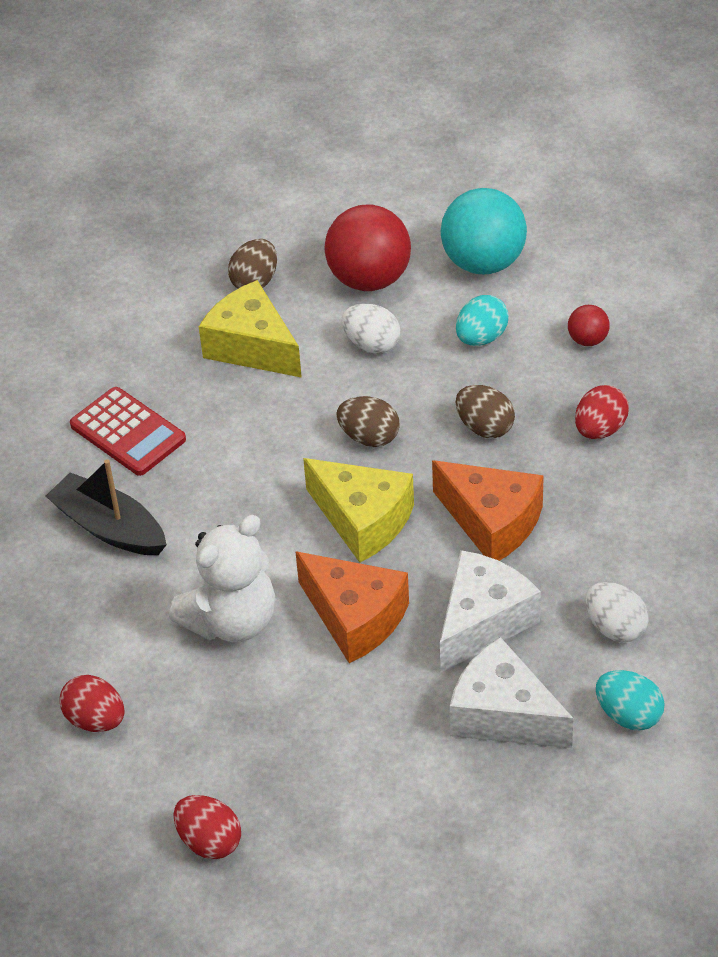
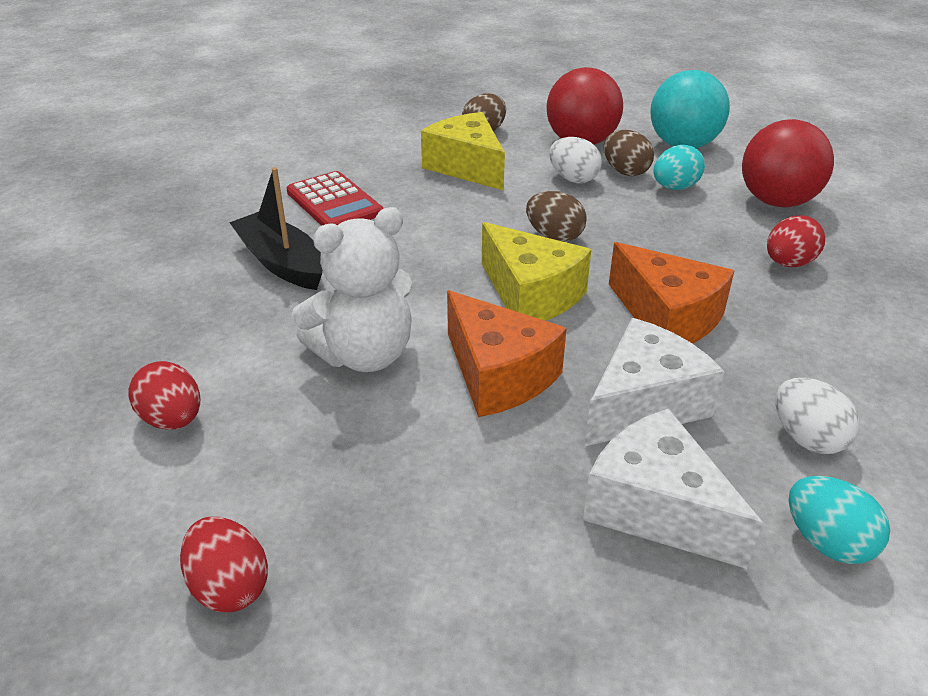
camera: 10 degrees right, 10 degrees down
(485, 427) = (669, 245): brown egg -> brown egg (625, 171)
(587, 340) = (777, 202): red ball -> red ball, size x2.12

